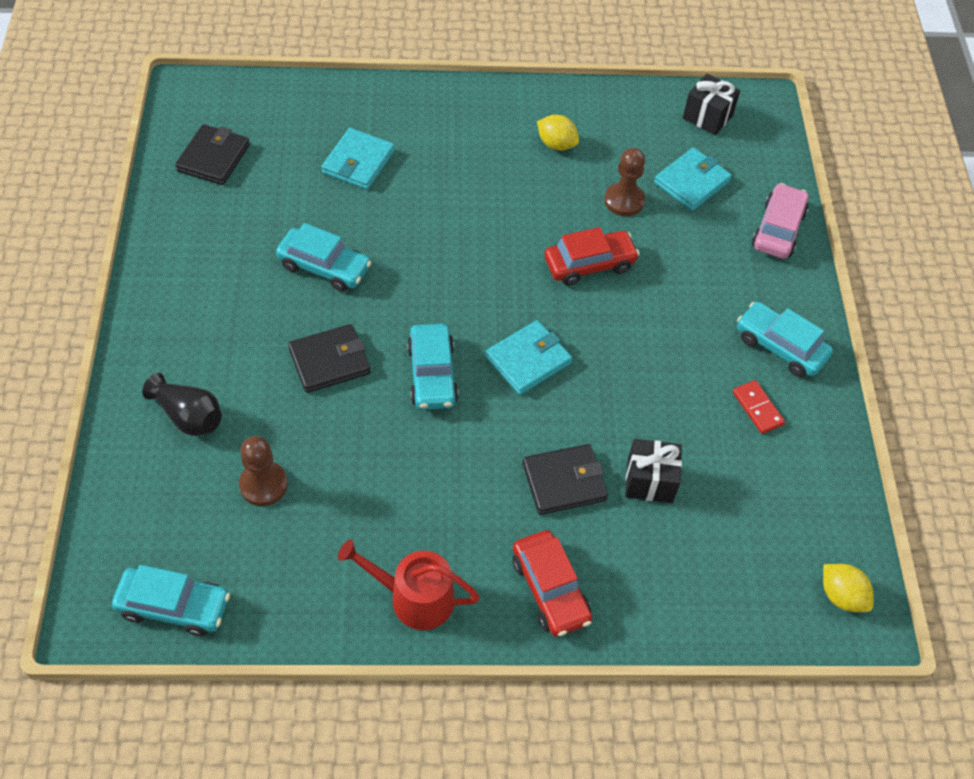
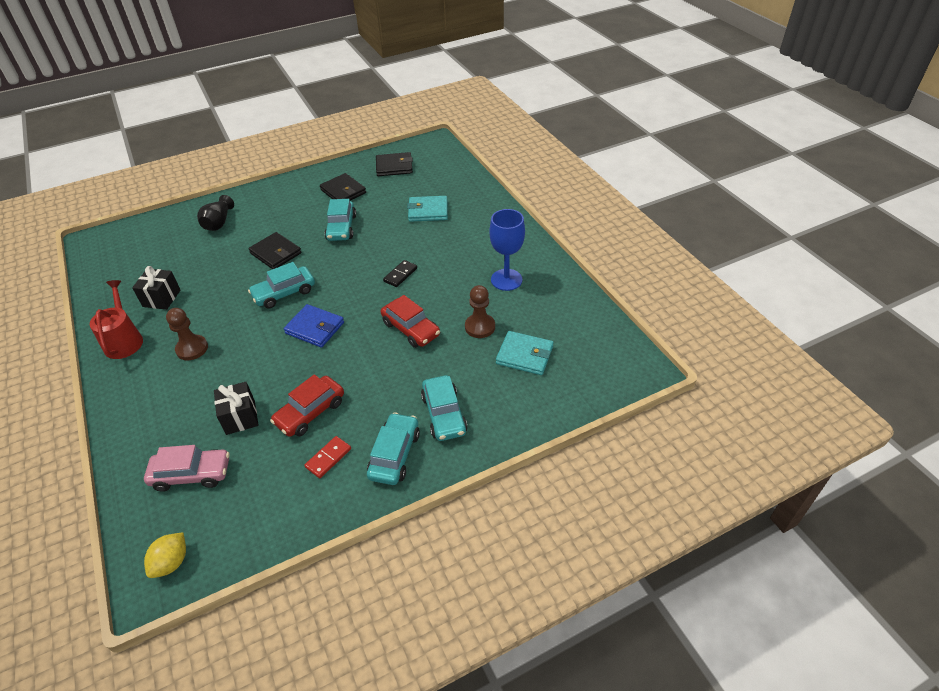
camera: 70 degrees right, 10 degrees down
(174, 606) = (102, 261): turquoise car -> turquoise car (444, 414)
(263, 485) = (184, 261): brown pawn -> brown pawn (192, 348)
(478, 239) = (400, 275): none -> black domino
(528, 360) = (315, 328): turquoise wallet -> blue wallet
(550, 589) = (142, 396): red car -> red car (310, 412)
(556, 144) = (506, 280): yellow lemon -> blue goblet
(564, 481) = (225, 375): black wallet -> black wallet (343, 191)
(707, 117) = (598, 343): black gift -> black gift (161, 298)
(778, 229) = (513, 418): pink car -> pink car (191, 474)

